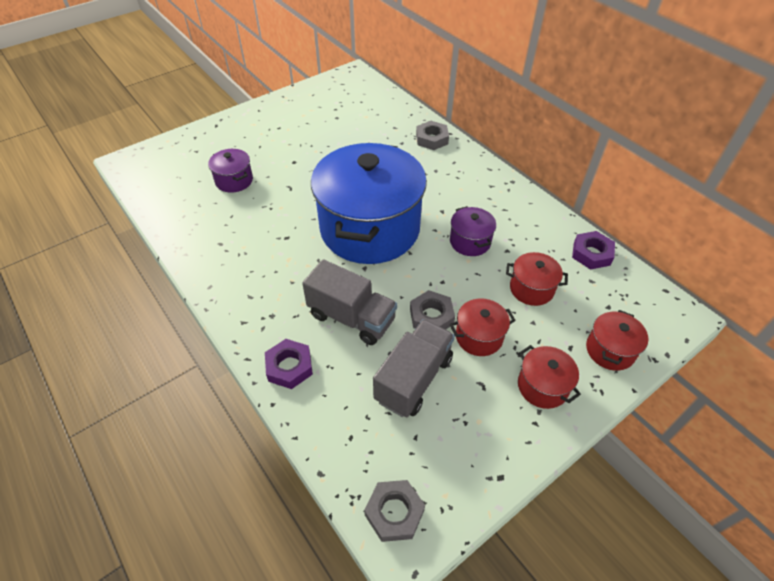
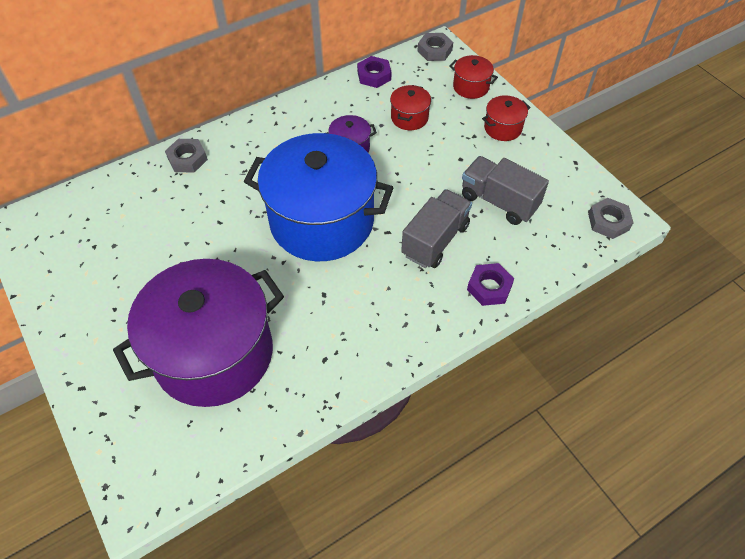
camera: 85 degrees left, 5 degrees up
(234, 180) = (214, 354): purple pot -> purple pot, size x2.45
(431, 316) = (436, 184): grey nut -> grey nut (434, 50)
(479, 337) = (458, 157): red pot -> none

